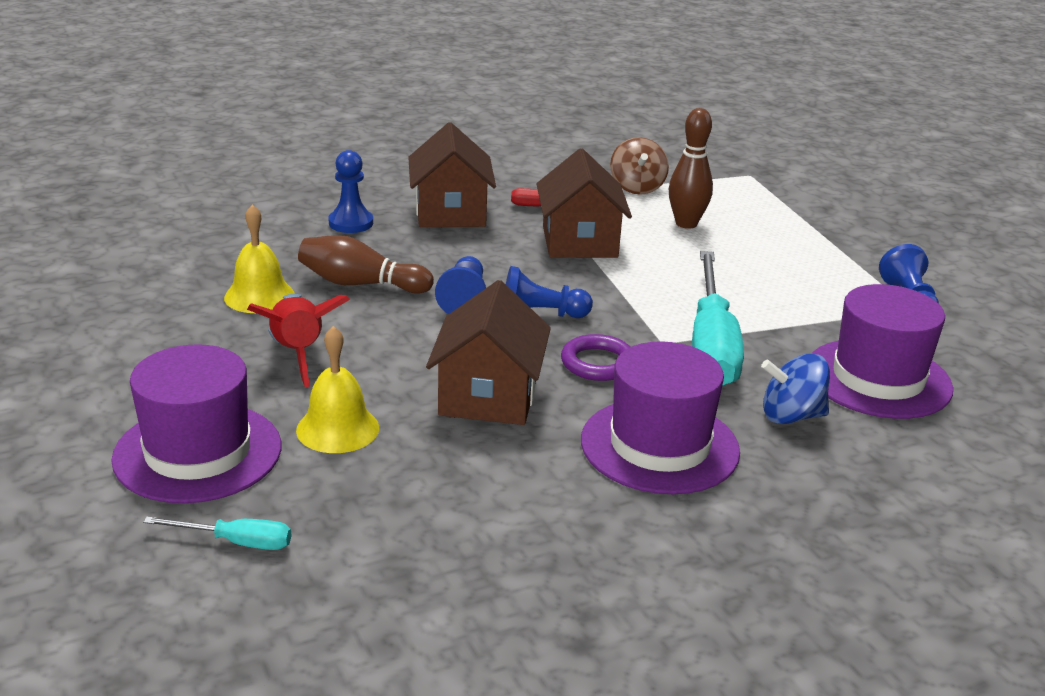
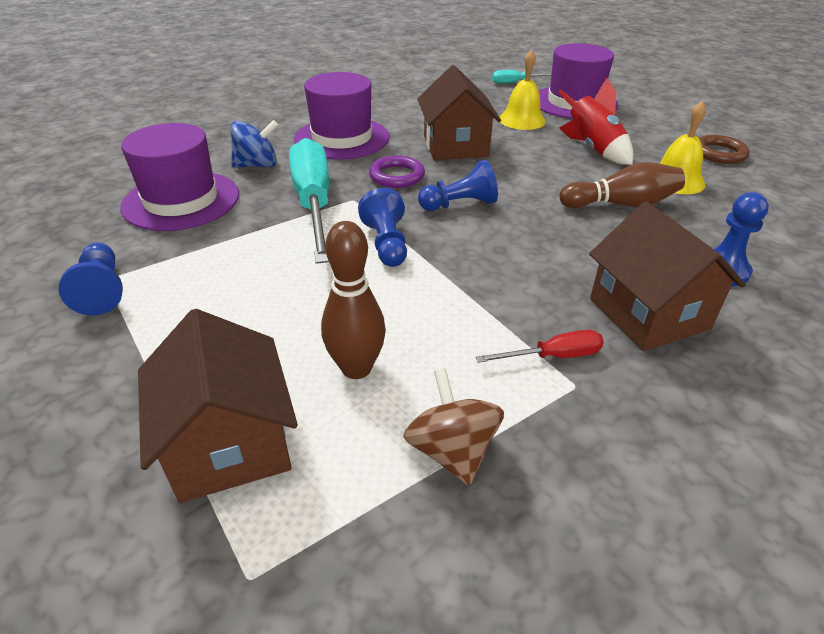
camera: 165 degrees right, 10 degrees up
(142, 317) = (719, 153): none -> brown ring
(464, 299) = (529, 206): blue pawn -> blue pawn (386, 244)
(579, 242) = (473, 298): brown house -> brown house (229, 443)

